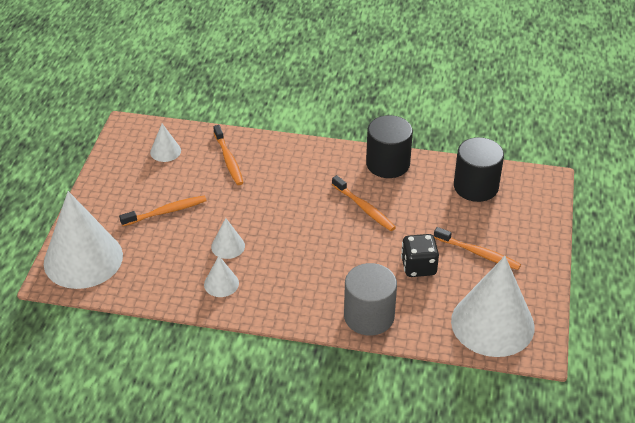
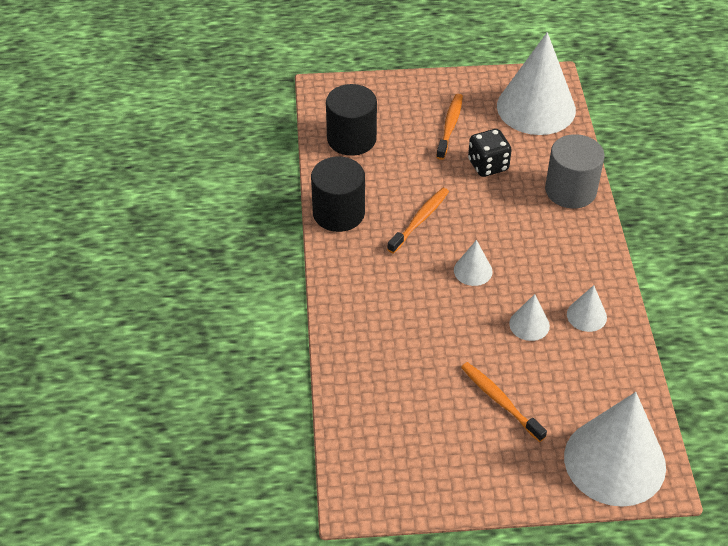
camera: 105 degrees left, 5 degrees up
(165, 151) = (390, 437): white cone -> white cone (473, 271)
(228, 160) = (383, 363): orange toothbrush -> none

